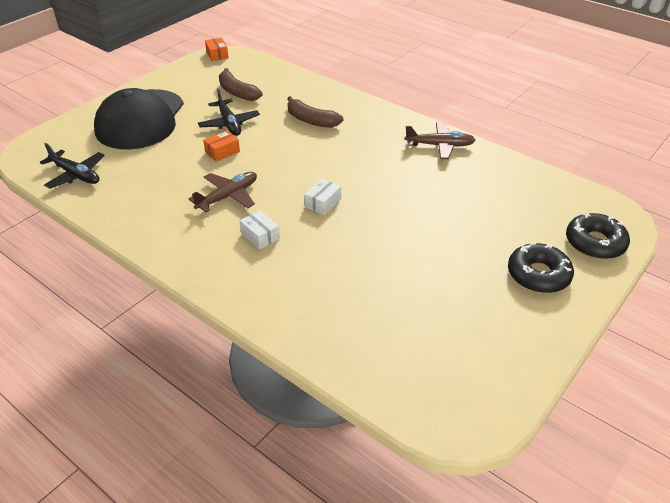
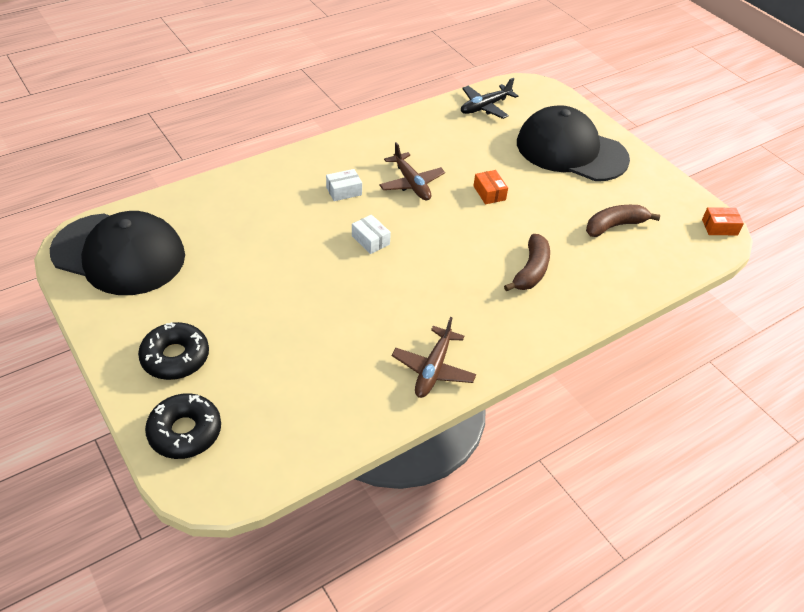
camera: 105 degrees right, 5 degrees up
(229, 123) = (544, 207): black plane -> none
(311, 120) = (531, 271): brown banana -> brown banana turned 150 degrees clockwise
(453, 372) = (119, 254): none -> black cap

